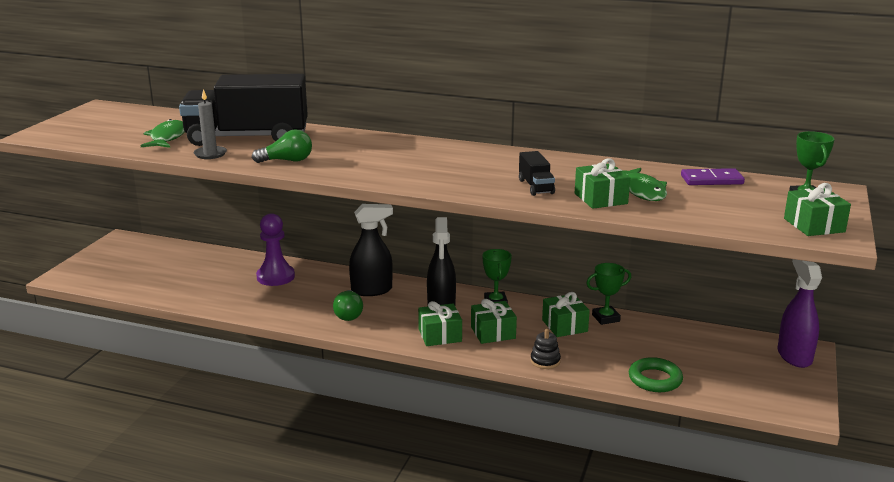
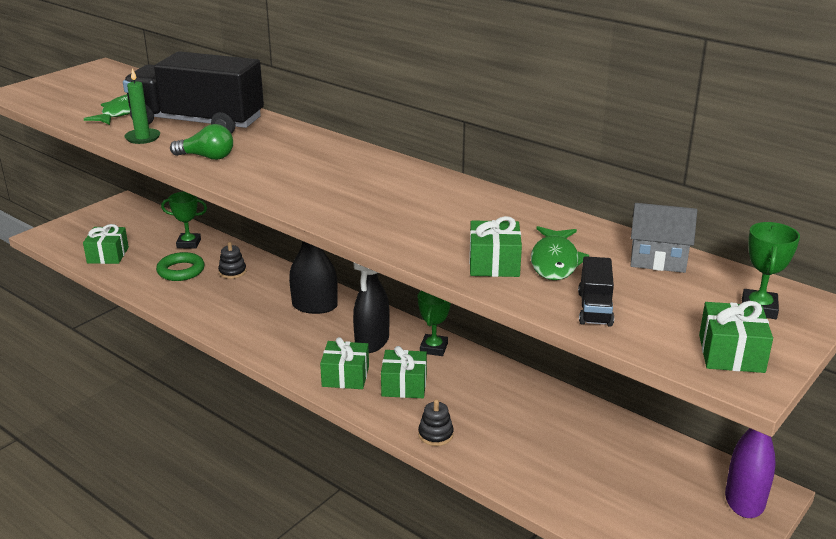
camera: 20 degrees right, 5 degrees up
(210, 154) = (142, 138): grey candle -> green candle
(275, 277) = (232, 272): purple pawn -> black stacking toy
(348, 314) = (271, 330): green light bulb -> none
(536, 187) = (434, 234): black truck -> black truck (595, 308)
(564, 326) = (490, 394): green gift -> green gift (108, 255)
(605, 318) = (544, 394): green trophy -> green trophy (189, 243)
(655, 379) = (545, 489): green ring -> green ring (181, 271)
(711, 180) = (658, 260): purple domino -> grey house

